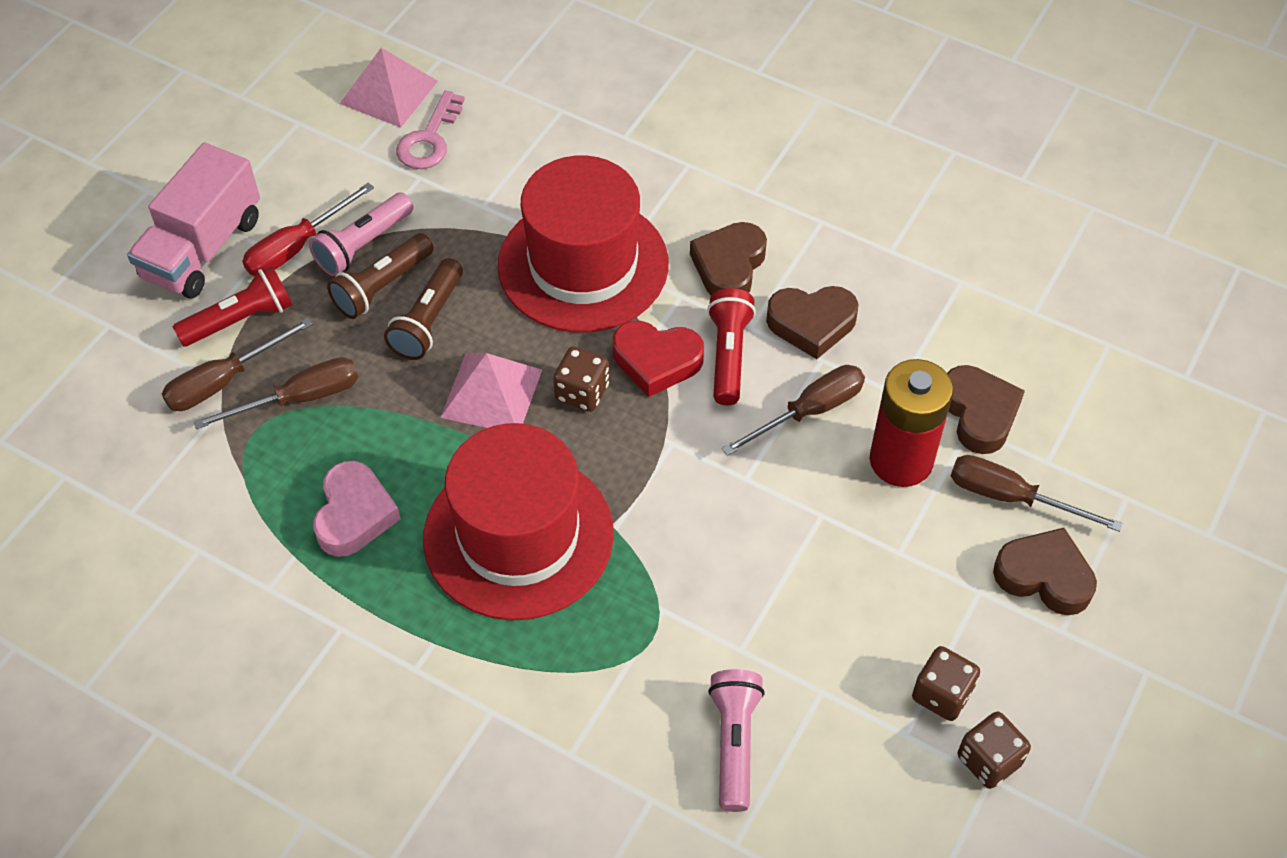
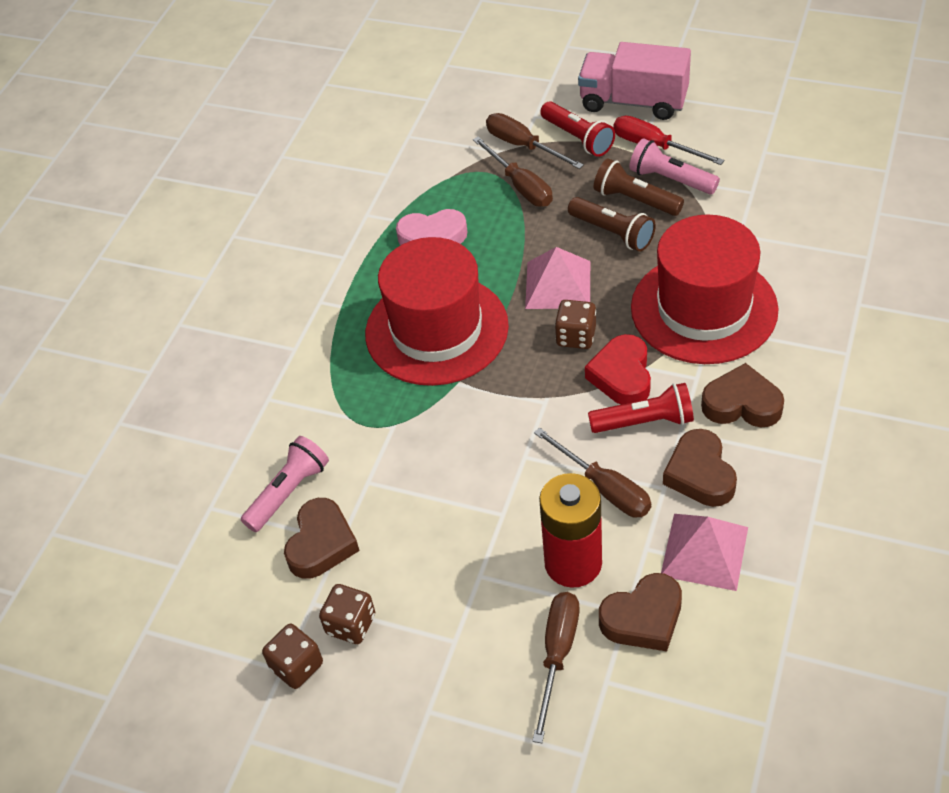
camera: 85 degrees right, 5 degrees down
(389, 92) = (833, 151): pink pyramid -> pink pyramid (704, 551)
(428, 321) = (612, 233): brown flashlight -> brown flashlight turned 150 degrees counterclockwise
(429, 139) = (794, 187): pink key -> none
(734, 743) = (289, 492): pink flashlight -> pink flashlight turned 45 degrees counterclockwise
(1044, 576) = (480, 691): brown heart -> brown heart (321, 544)

